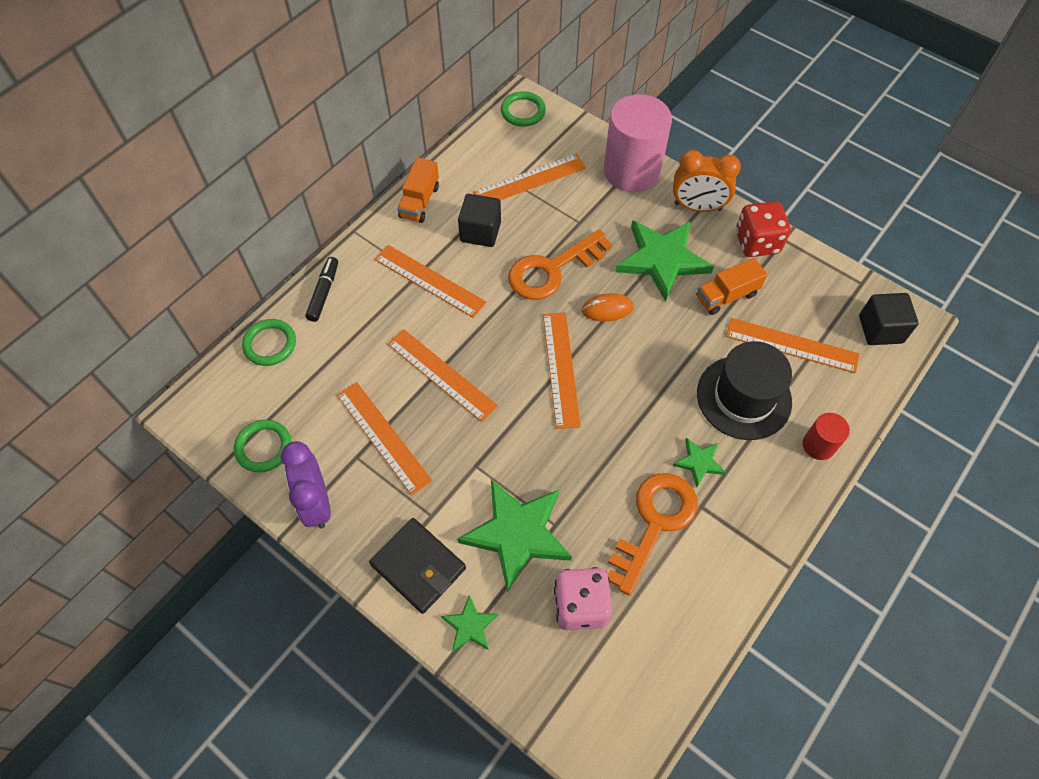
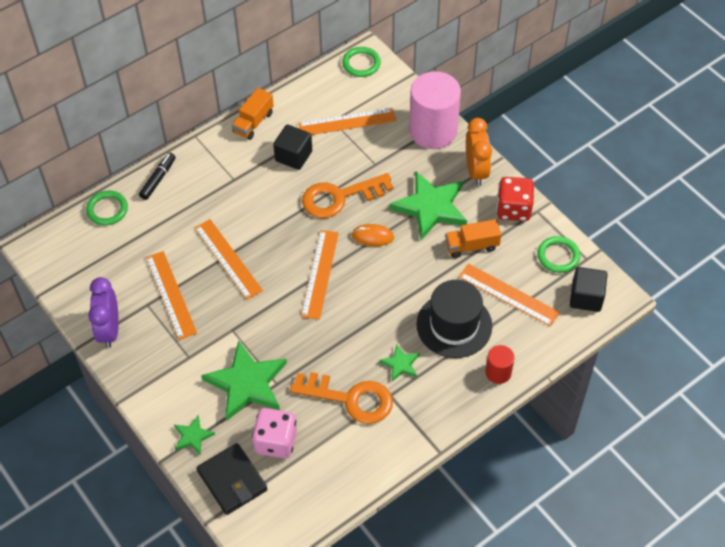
camera: 15 degrees right, 5 degrees down
(263, 447) = (82, 283): green ring -> green ring (558, 256)
(418, 566) = (169, 389): black wallet -> black wallet (232, 480)
(429, 280) = (241, 186): orange ruler -> none
(654, 523) = (350, 399): orange key -> orange key turned 60 degrees clockwise
(697, 207) = (476, 171): orange clock -> orange clock turned 120 degrees counterclockwise

